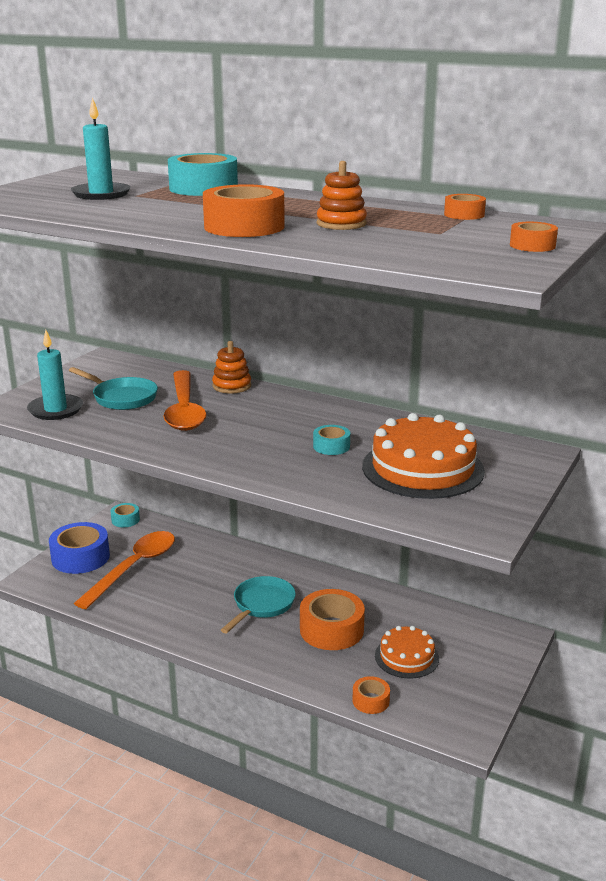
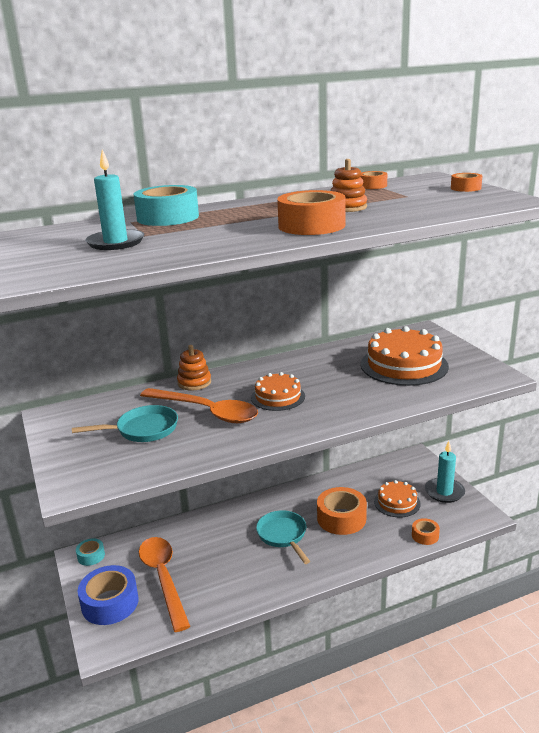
camera: 50 degrees left, 0 degrees up
(55, 410) = (117, 465): turquoise candle -> turquoise candle (444, 492)
(254, 429) = (278, 397): none -> orange cake
(331, 446) = (339, 381): turquoise tape -> none

